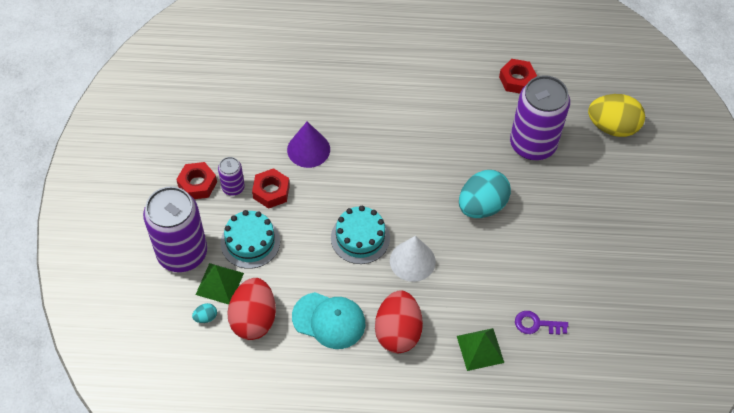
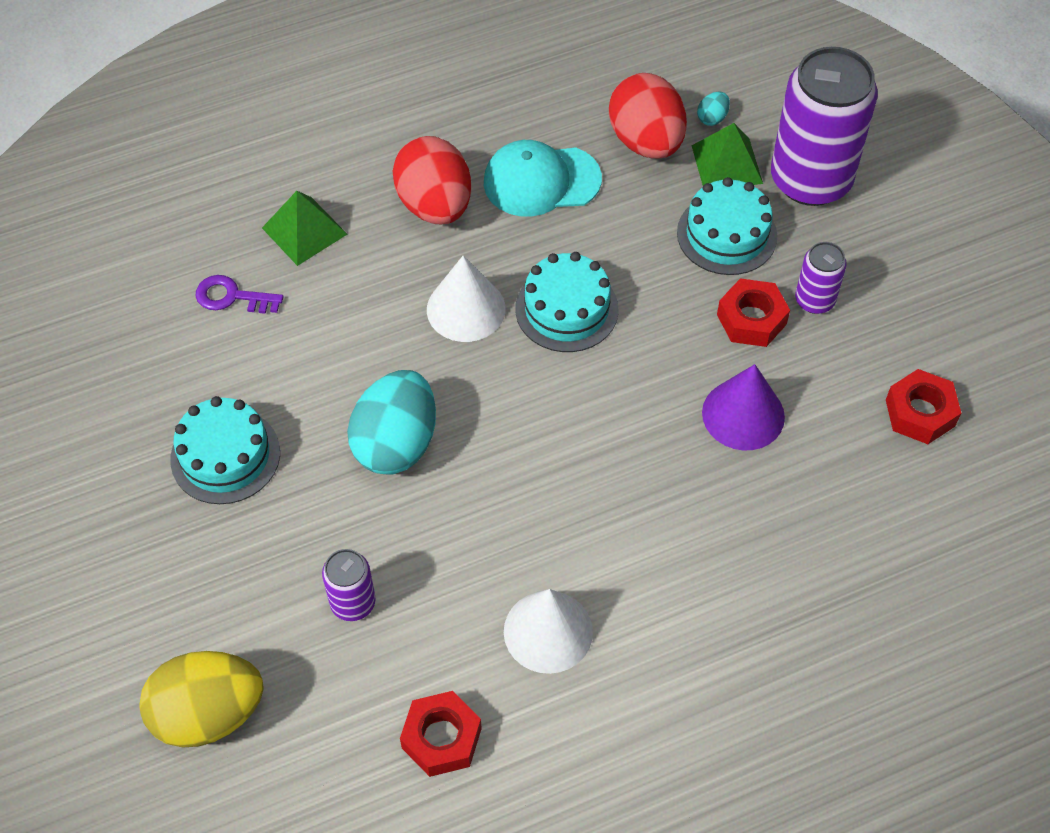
camera: 155 degrees right, 0 degrees up
(197, 184) = (872, 282): red nut -> red nut (920, 413)
(452, 99) = (548, 631): none -> white cone
(532, 144) = (353, 603): purple can -> purple can, size x0.47
(536, 324) = (232, 297): purple key -> purple key turned 150 degrees counterclockwise
(569, 236) = (225, 456): none -> turquoise cake

